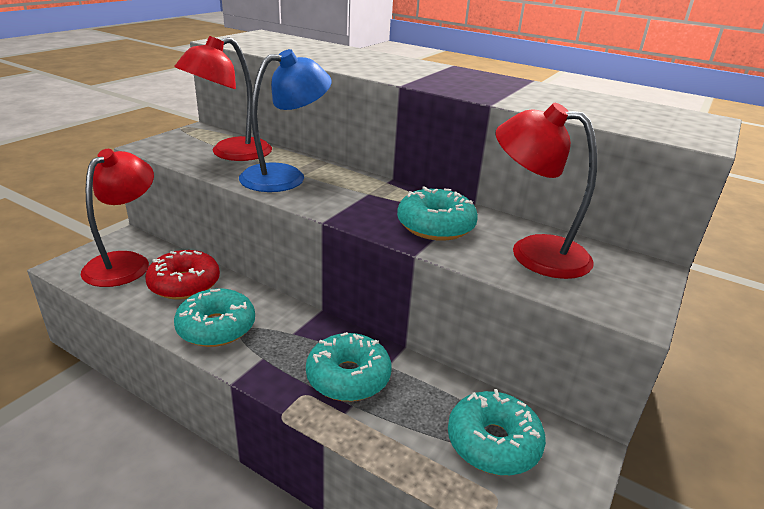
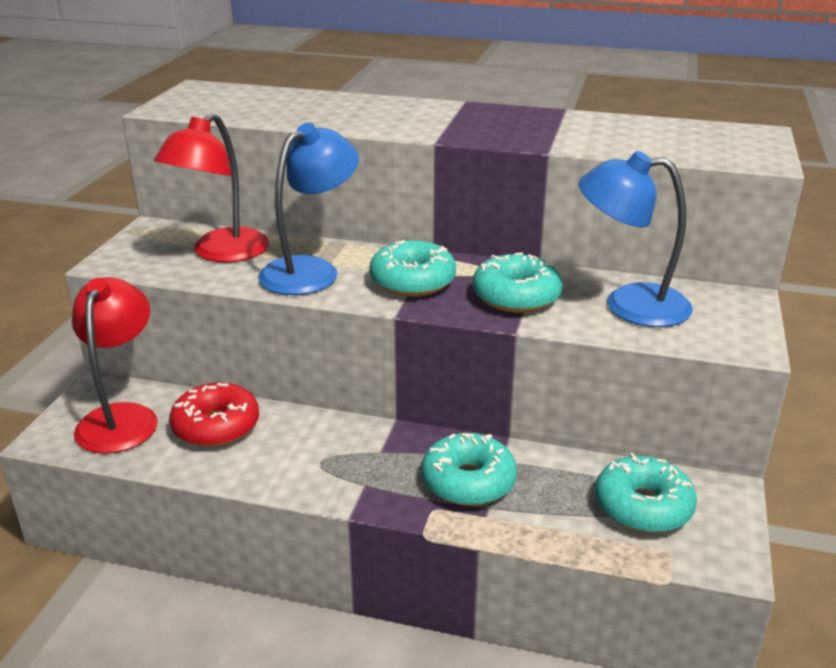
camera: 15 degrees left, 0 degrees up
(216, 327) = (290, 465): turquoise donut -> turquoise donut (412, 281)
(534, 252) = (629, 304): red lamp -> blue lamp

